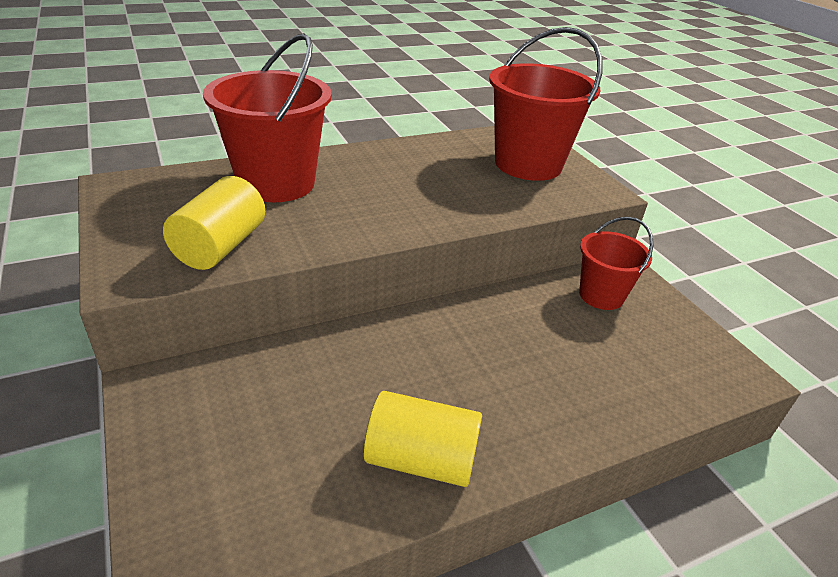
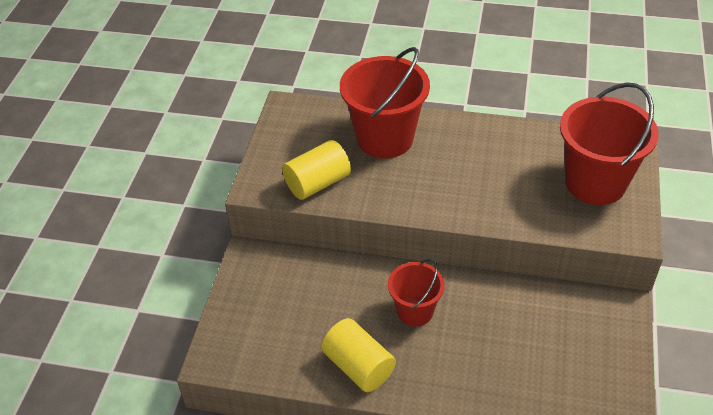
camera: 40 degrees right, 10 degrees up
(601, 295) = (579, 317): red bucket -> red bucket (415, 311)

